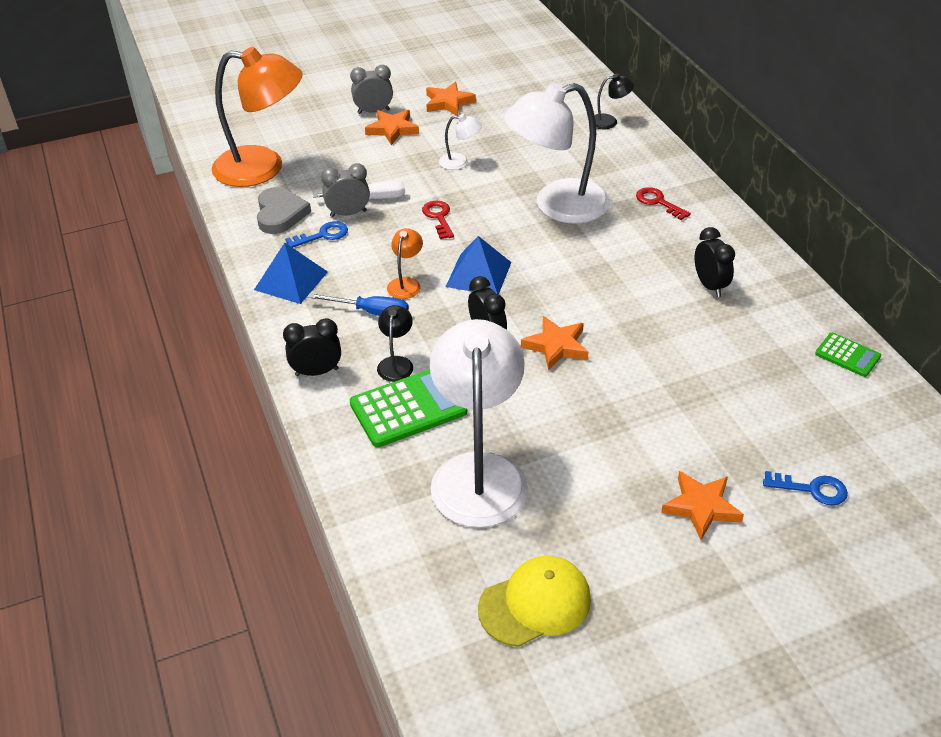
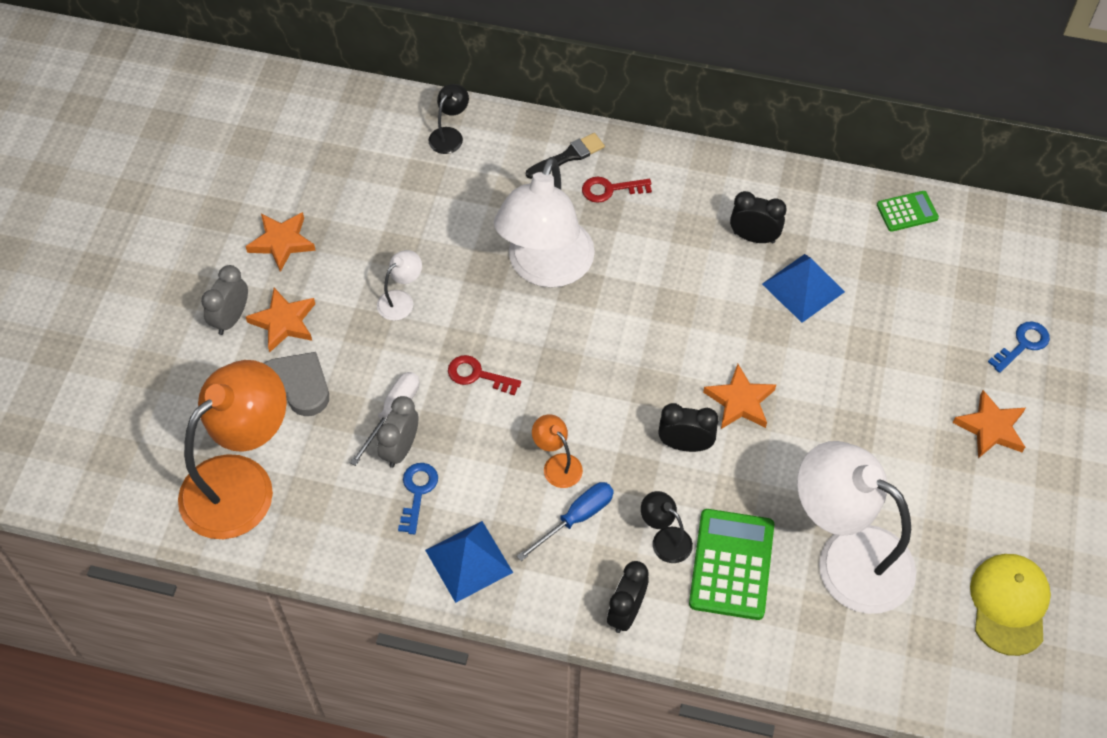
camera: 55 degrees left, 15 degrees up
(280, 214) = (345, 511): grey heart -> grey heart (296, 386)
(478, 274) = (593, 397): blue pyramid -> blue pyramid (803, 288)
(660, 173) = (568, 156): none -> black brush

